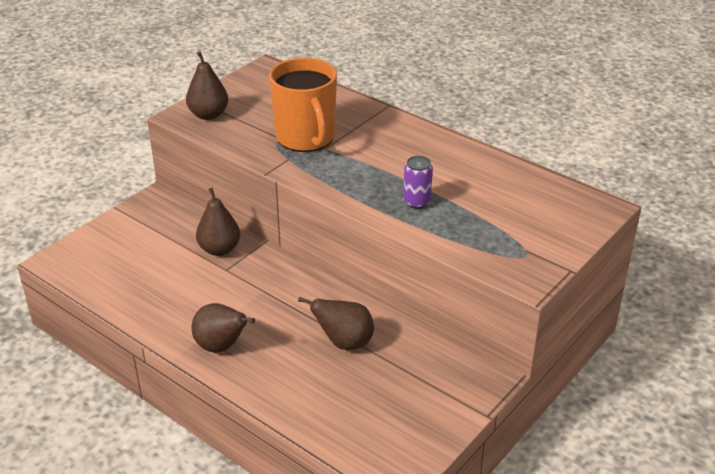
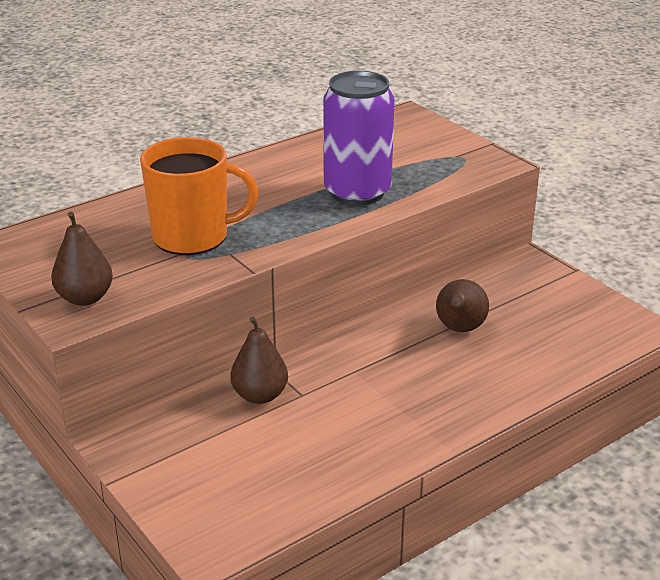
camera: 75 degrees left, 5 degrees down
(221, 346) = (442, 412): brown pear -> none
(417, 202) = (357, 192): purple can -> purple can, size x2.26

